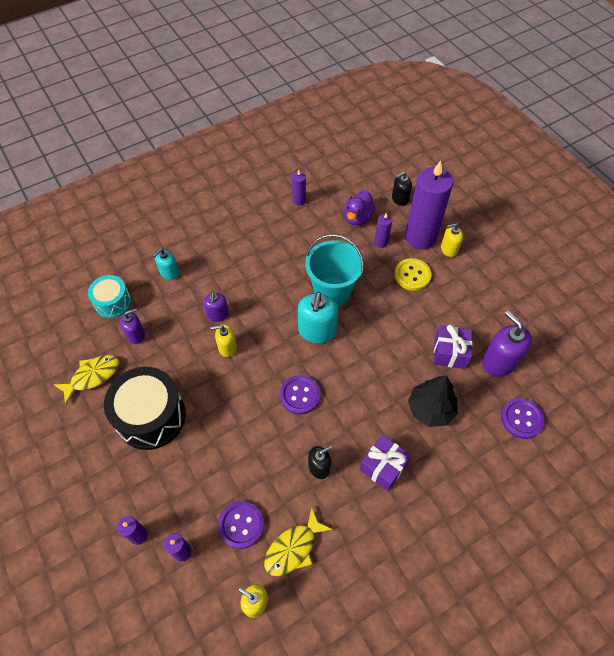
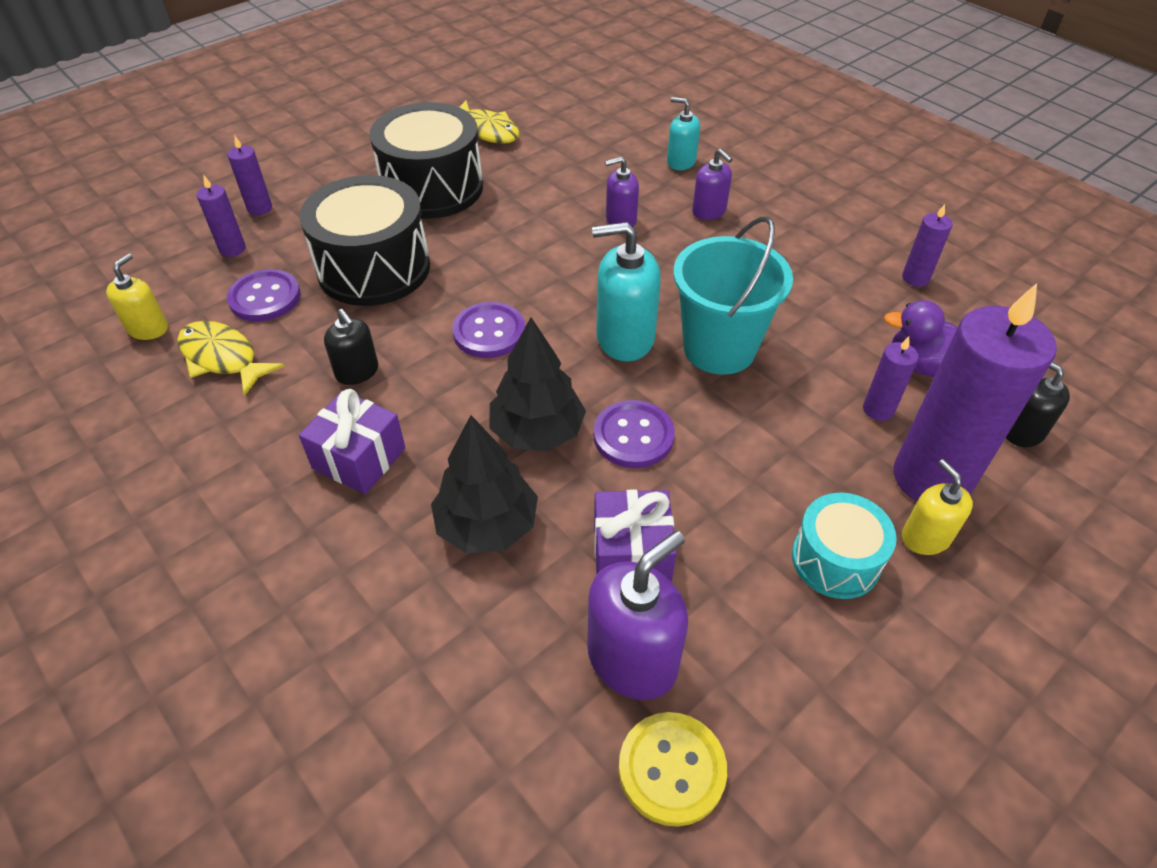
camera: 80 degrees right, 10 degrees down
(113, 302) = (609, 124): turquoise drum -> turquoise drum (835, 560)
(136, 335) = (561, 152): purple soap dispenser -> purple soap dispenser (709, 211)
(227, 347) = (562, 239): yellow soap dispenser -> none
(228, 456) = (374, 268): none -> black drum
(376, 380) = (537, 432): none -> black tree
(412, 275) = (815, 471): yellow button -> yellow button (671, 769)
(521, 419) = (484, 713): purple button -> purple button (633, 436)

